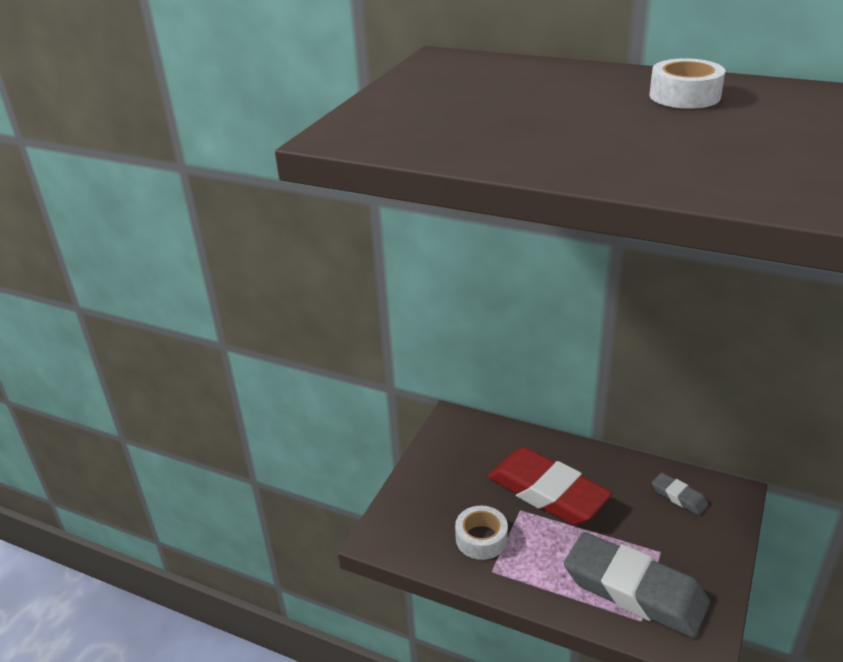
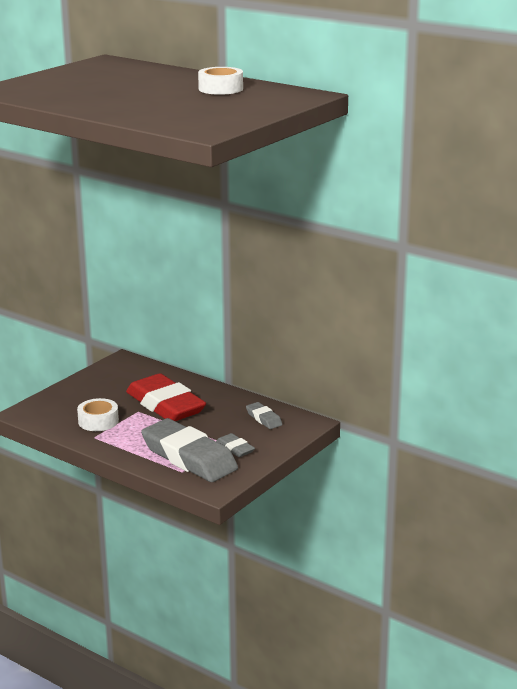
camera: 10 degrees right, 10 degrees down
(680, 561) = (235, 448): none -> grey eraser

